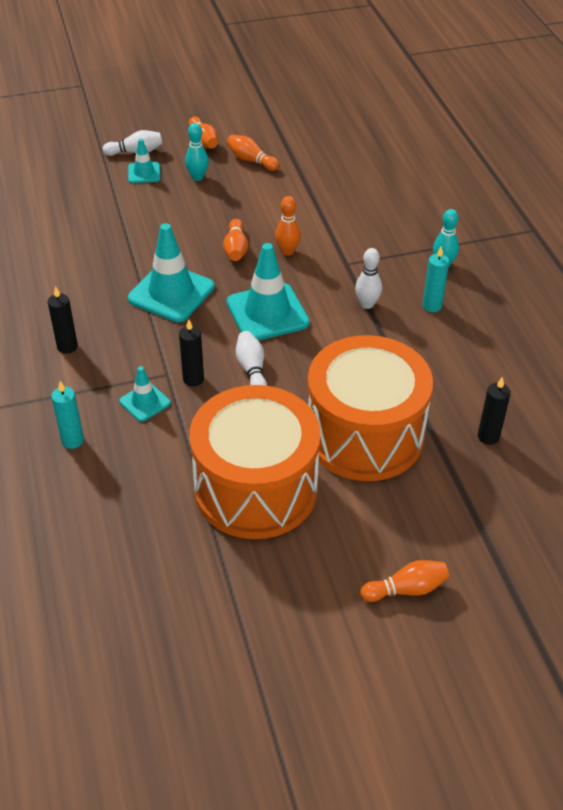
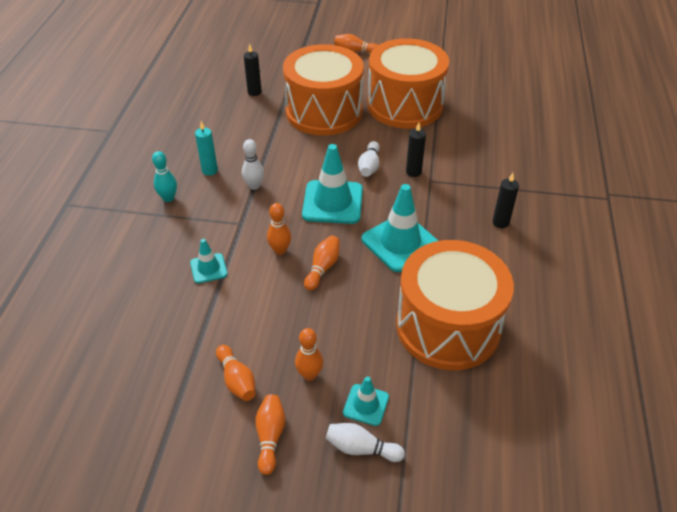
camera: 155 degrees left, 0 degrees up
(72, 440) = (509, 158): turquoise candle -> none
(96, 237) = (448, 326): none -> orange drum
(145, 402) = (453, 167): turquoise traffic cone -> turquoise traffic cone (208, 268)
(197, 177) = (309, 374): turquoise bowling pin -> orange bowling pin

